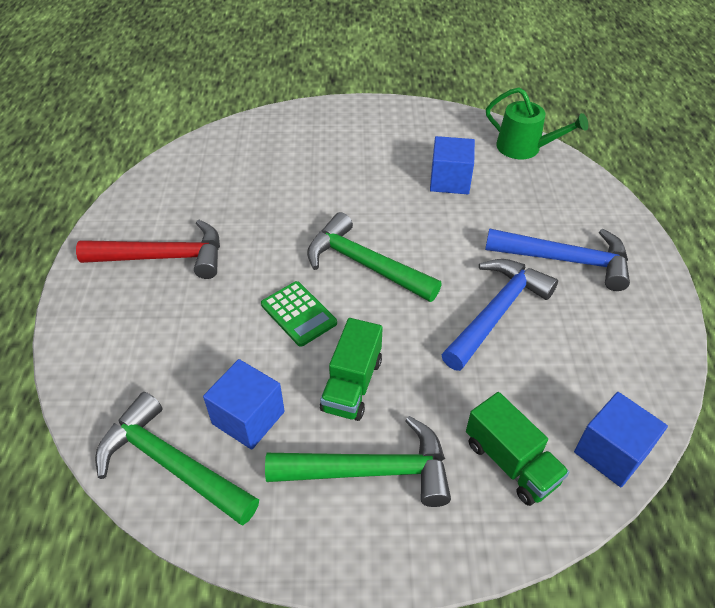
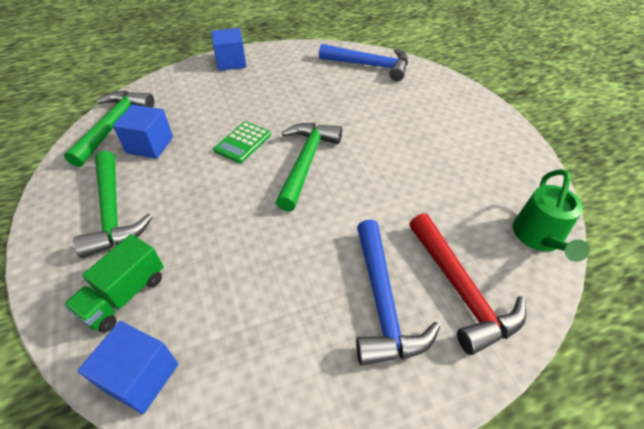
camera: 70 degrees right, 0 degrees up
(163, 257) = (269, 75): red hammer -> red hammer (460, 289)
(352, 384) = (185, 184): green truck -> none
(450, 180) = (441, 190): blue cube -> blue cube (231, 62)
(496, 312) = (286, 256): blue hammer -> blue hammer (369, 65)

